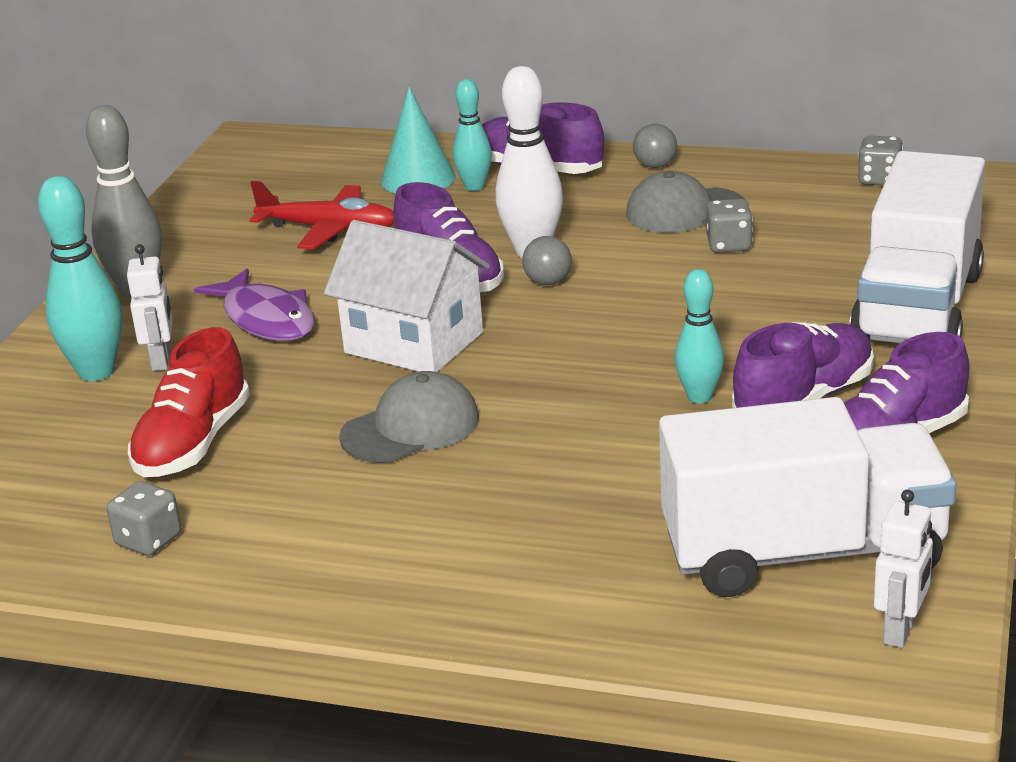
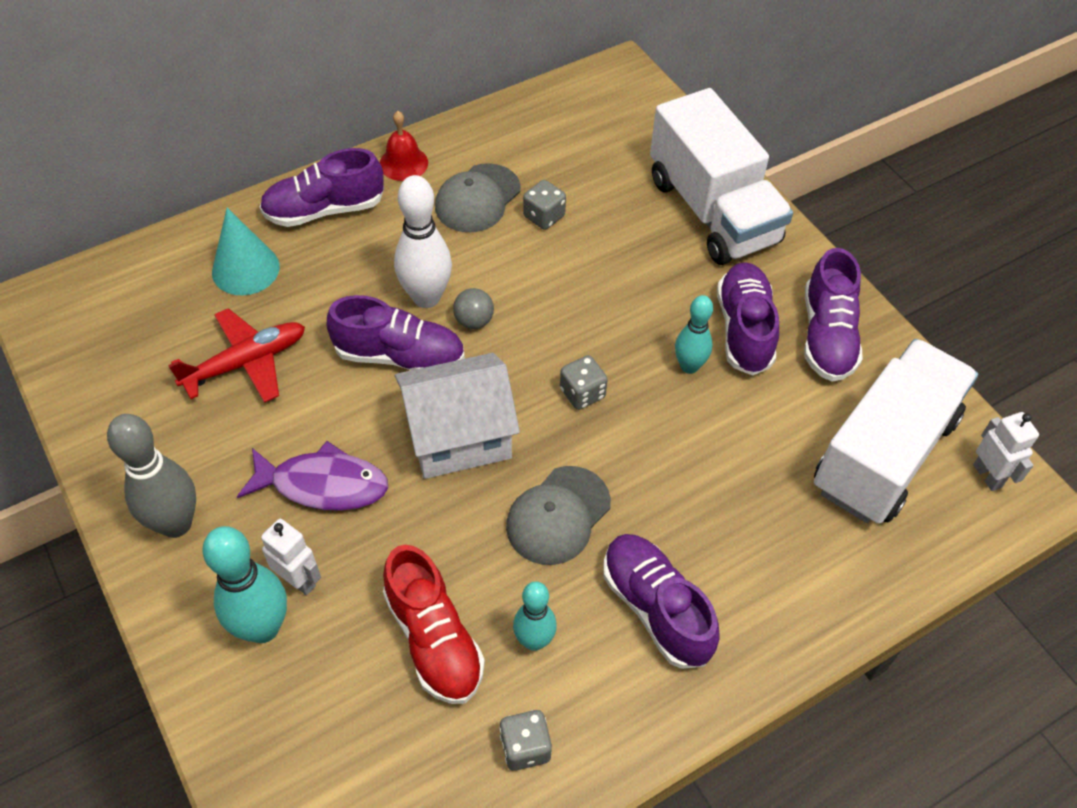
camera: 50 degrees left, 25 degrees up
(391, 526) = (656, 608): none -> purple shoe
(411, 428) = (558, 515): grey cap -> grey cap turned 150 degrees counterclockwise
(474, 186) = (300, 254): turquoise bowling pin -> turquoise bowling pin (534, 641)
(655, 166) = (403, 163): grey ball -> red bell
(879, 179) = (560, 102): grey dice -> grey dice (582, 393)

